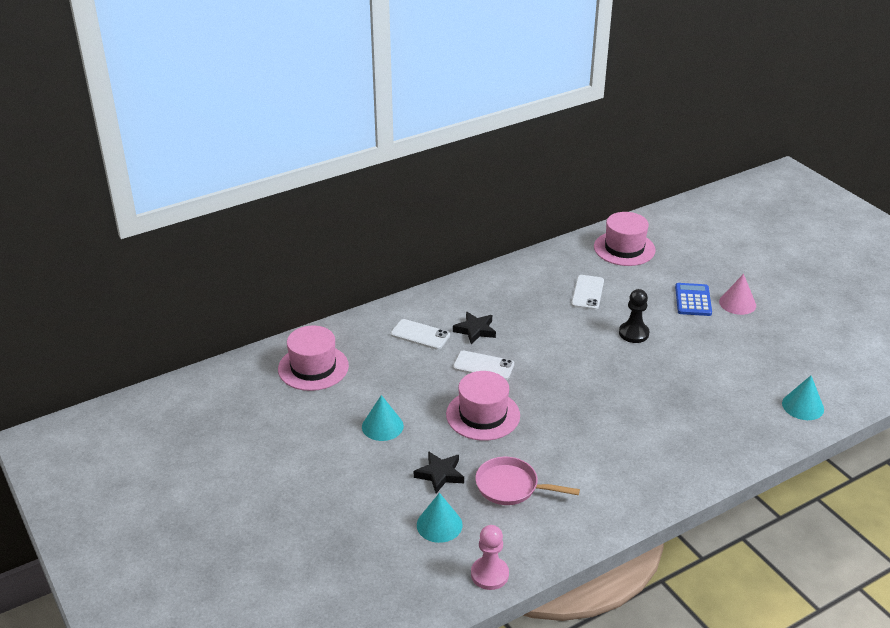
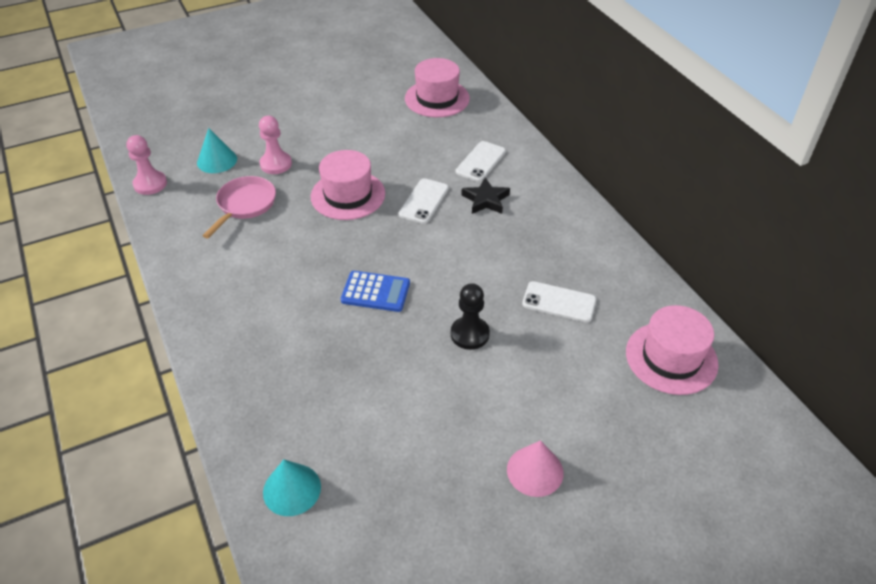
camera: 95 degrees right, 10 degrees up
(382, 426) = (348, 134): turquoise cone -> none
(440, 474) = (276, 164): black star -> pink pawn
(693, 300) = (543, 415): blue calculator -> blue calculator (375, 292)

